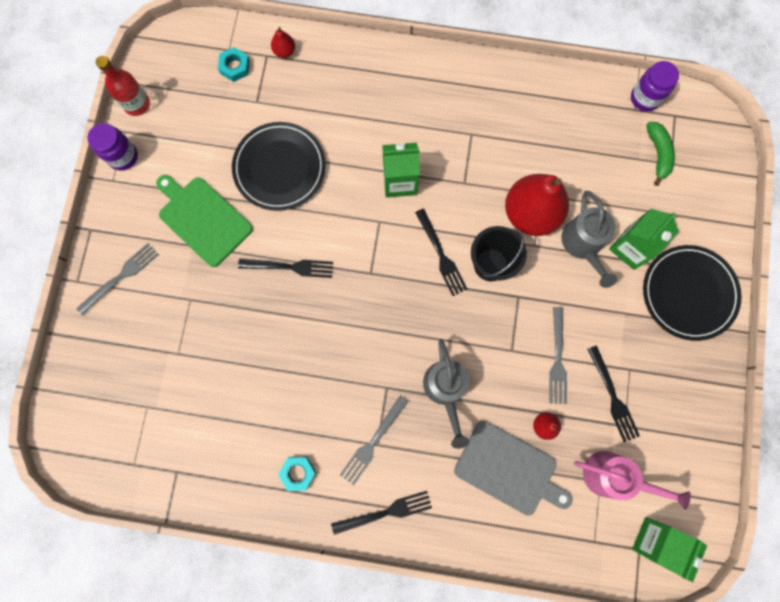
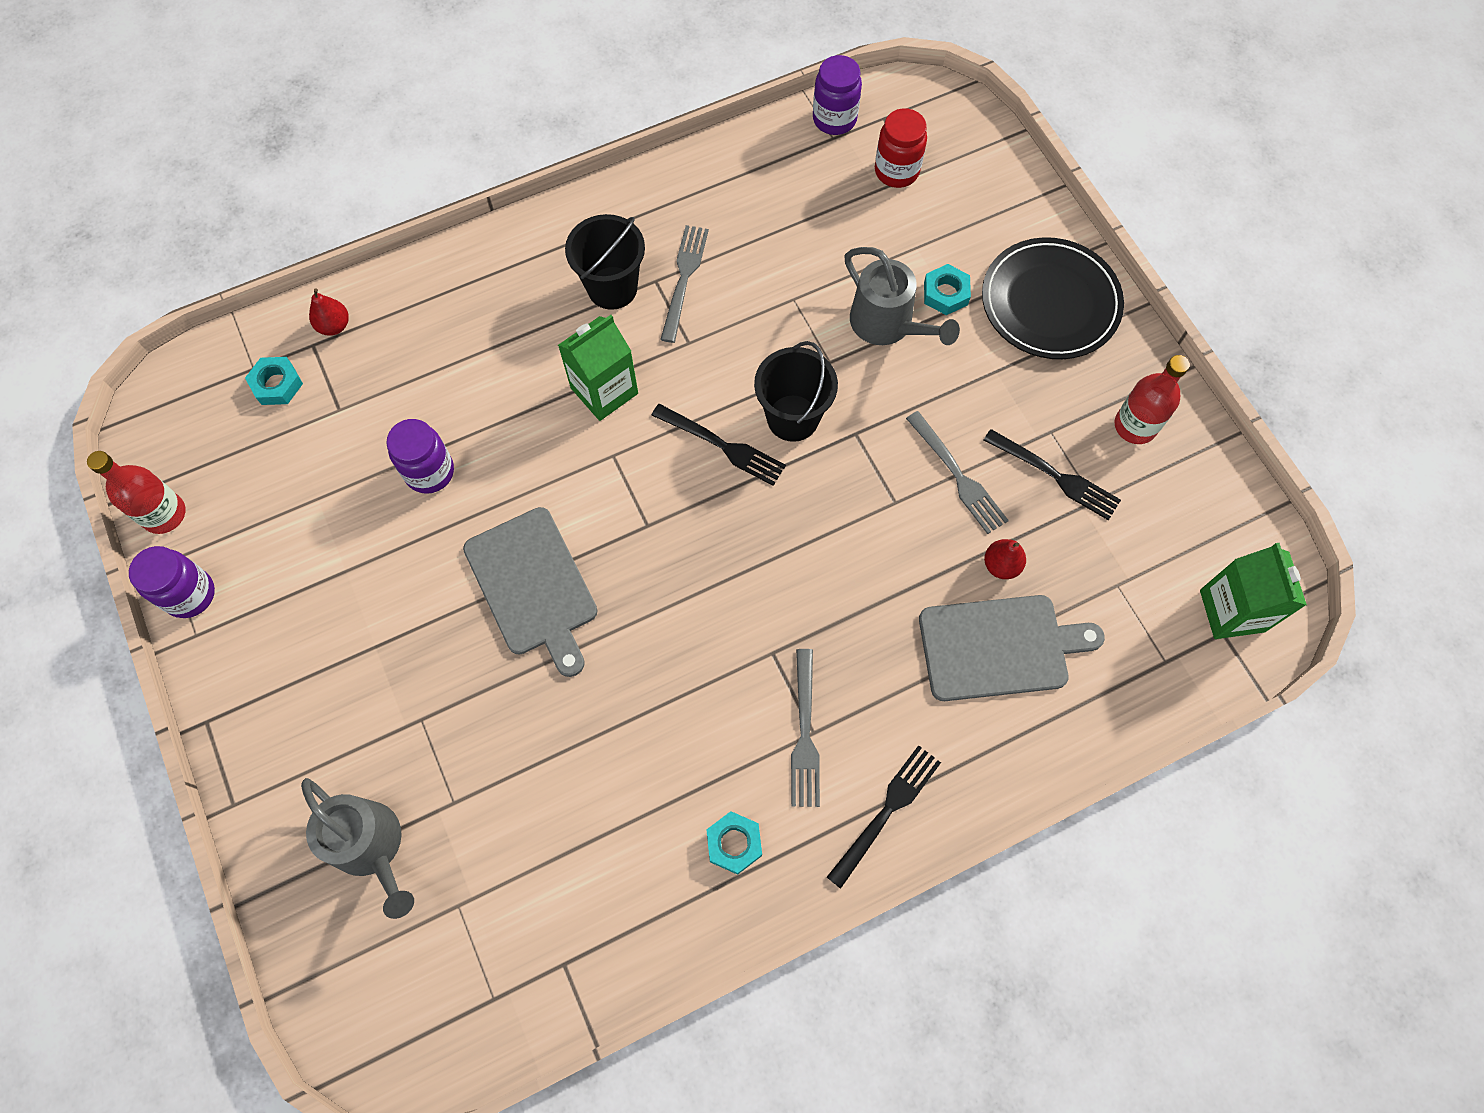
camera: 35 degrees left, 10 degrees down
(121, 276) = (296, 755): grey fork -> grey fork (684, 278)
(203, 219) = (366, 603): green cutting board -> none
(279, 168) = (429, 472): black plate -> purple jar
(290, 267) = (533, 586): black fork -> grey cutting board
(445, 123) = (612, 288): none -> black bucket
(446, 390) = (850, 605): grey watering can -> grey watering can (372, 847)
(530, 214) = (797, 328): red pear -> none
(613, 476) = (1126, 569): pink watering can -> none
(631, 248) = (945, 293): green carton -> turquoise nut
(658, 154) = (896, 171): green banana -> red jar
(682, 399) = (1135, 426): none -> red bottle

